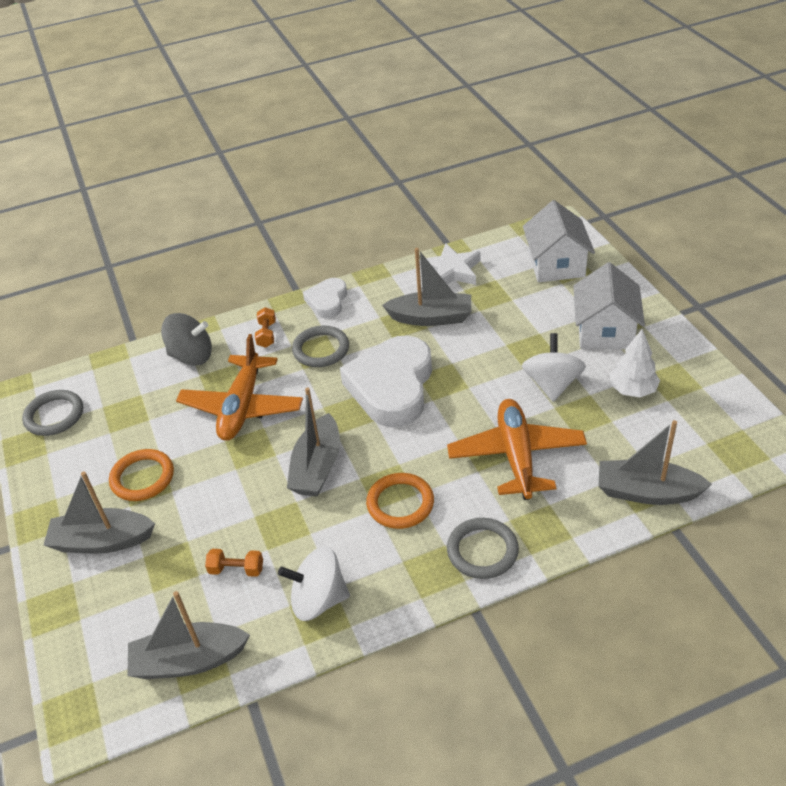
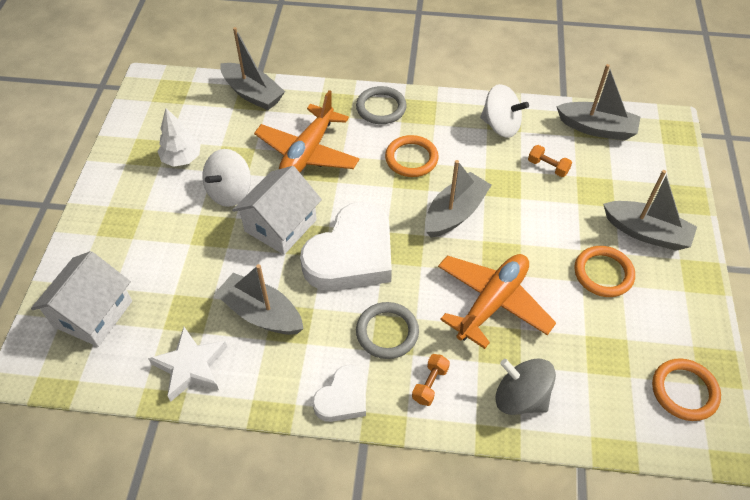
camera: 155 degrees left, 10 degrees up
(54, 415) = (684, 391): grey ring -> orange ring
(605, 331) = (140, 217): white house -> white house (280, 225)

